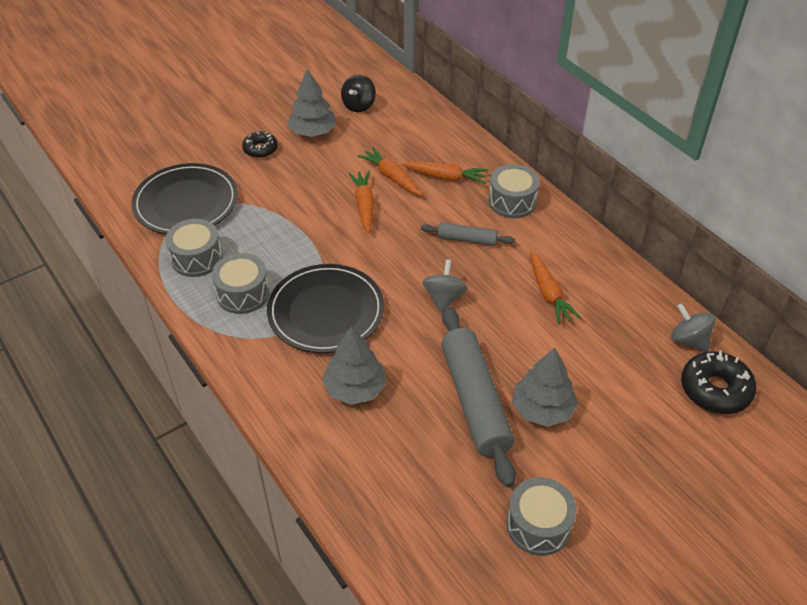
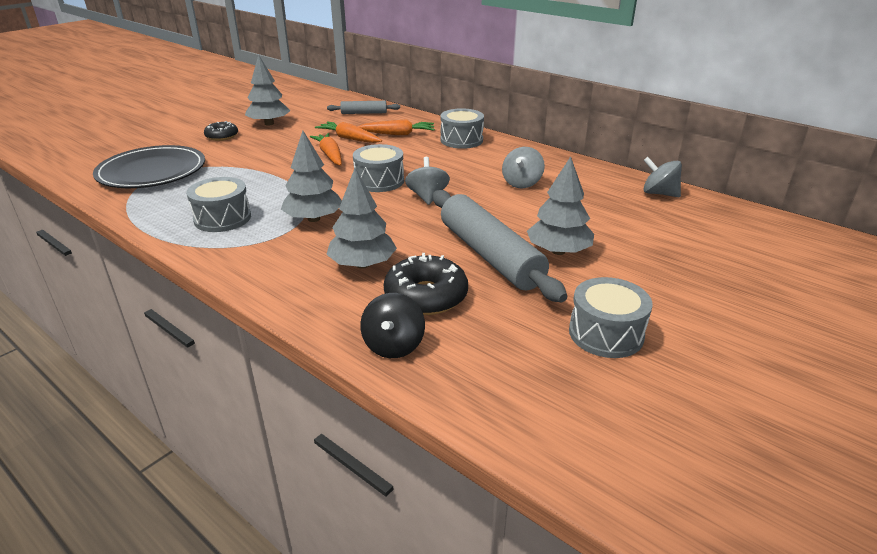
camera: 15 degrees left, 15 degrees down
(197, 258) = (168, 202): grey drum -> grey drum (379, 181)
(326, 311) = (314, 219): black plate -> grey tree
(359, 105) = (306, 108): black spinning top -> black spinning top (393, 345)
(467, 239) = (432, 163): grey rolling pin -> grey rolling pin (364, 113)
(549, 294) = (521, 183): orange carrot -> grey spinning top
(715, 389) = (703, 218): black donut -> black donut (426, 296)

